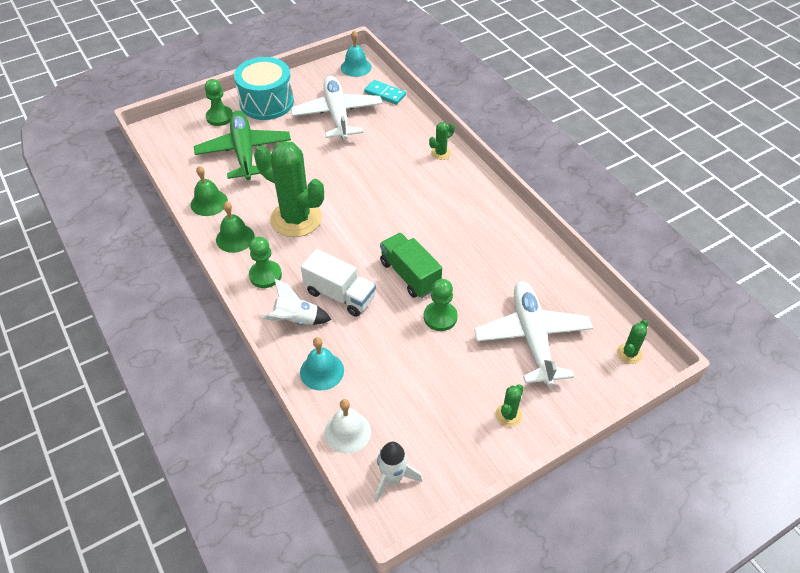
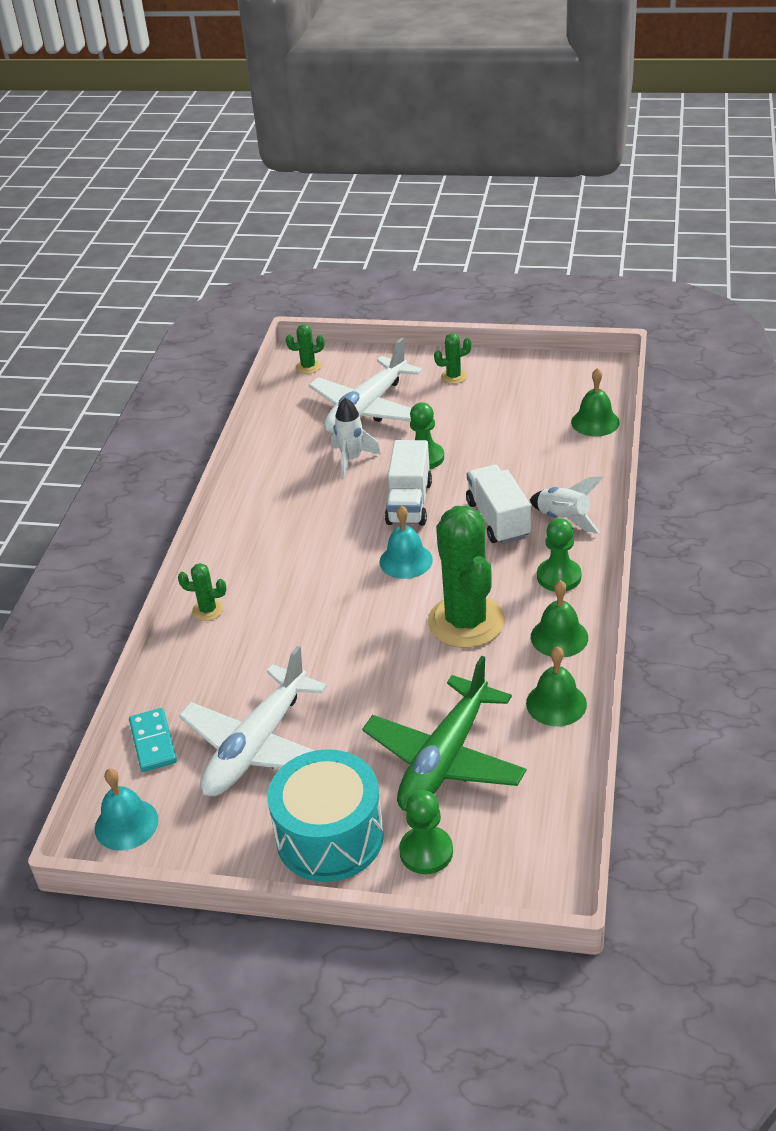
camera: 135 degrees left, 10 degrees down
(322, 371) = (578, 469): turquoise bell -> turquoise bell (406, 560)
(347, 432) = (595, 422): white bell -> green bell
(392, 478) = (586, 383): white rocket -> white rocket (352, 459)
(410, 275) = (409, 503): green truck -> white truck

